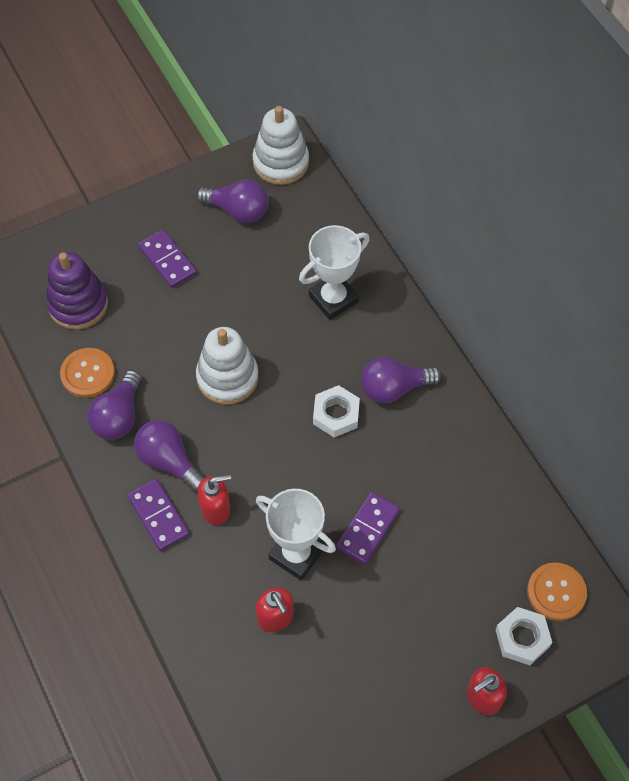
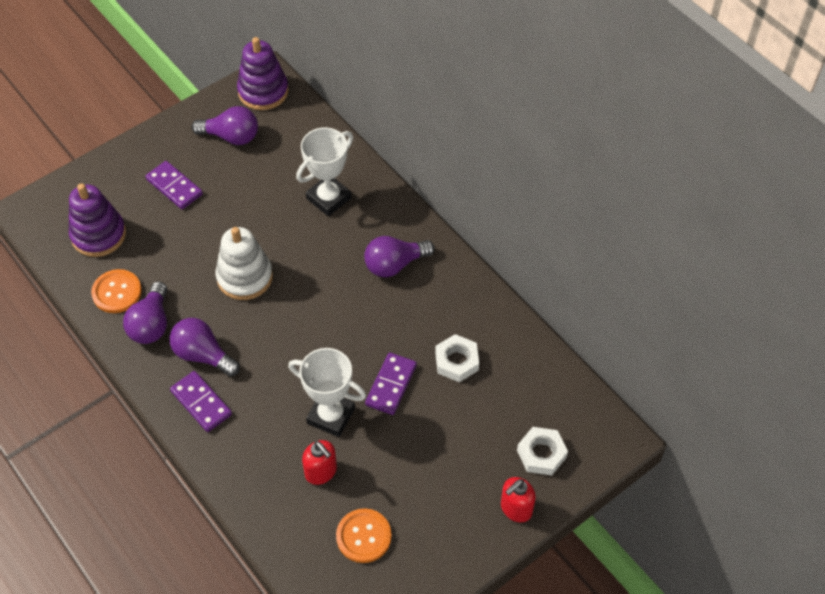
camera: 10 degrees left, 5 degrees down
(216, 509) = (252, 389): red soap dispenser -> none
(281, 162) = (263, 91): white stacking toy -> purple stacking toy
(336, 414) = (347, 293): white nut -> white nut (456, 361)
(556, 592) = (564, 411): orange button -> orange button (363, 536)

